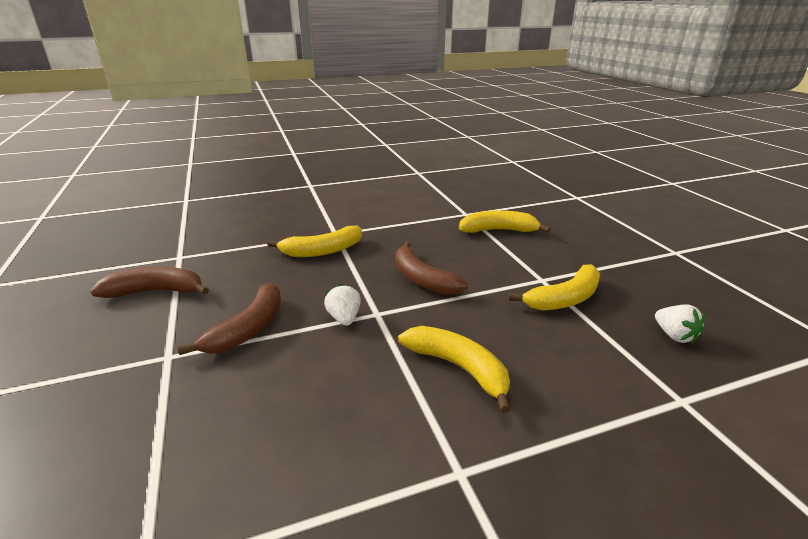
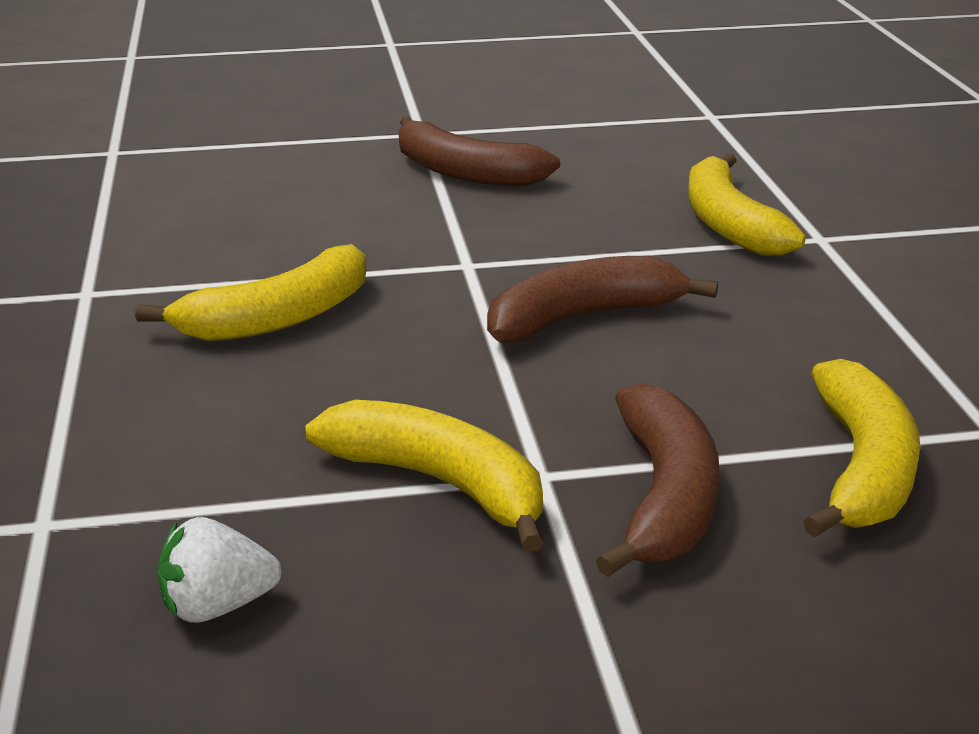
camera: 100 degrees right, 0 degrees up
(156, 292) = (594, 112): brown banana -> brown banana (663, 498)
(344, 318) = (464, 237): white strawberry -> none
(564, 299) = (441, 484): yellow banana -> yellow banana turned 150 degrees clockwise

